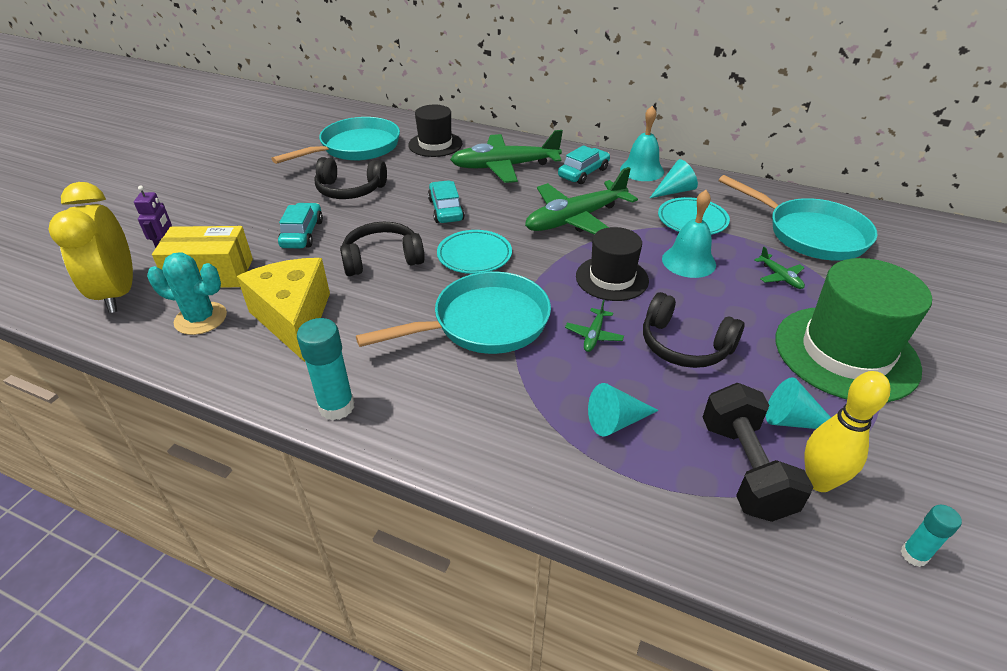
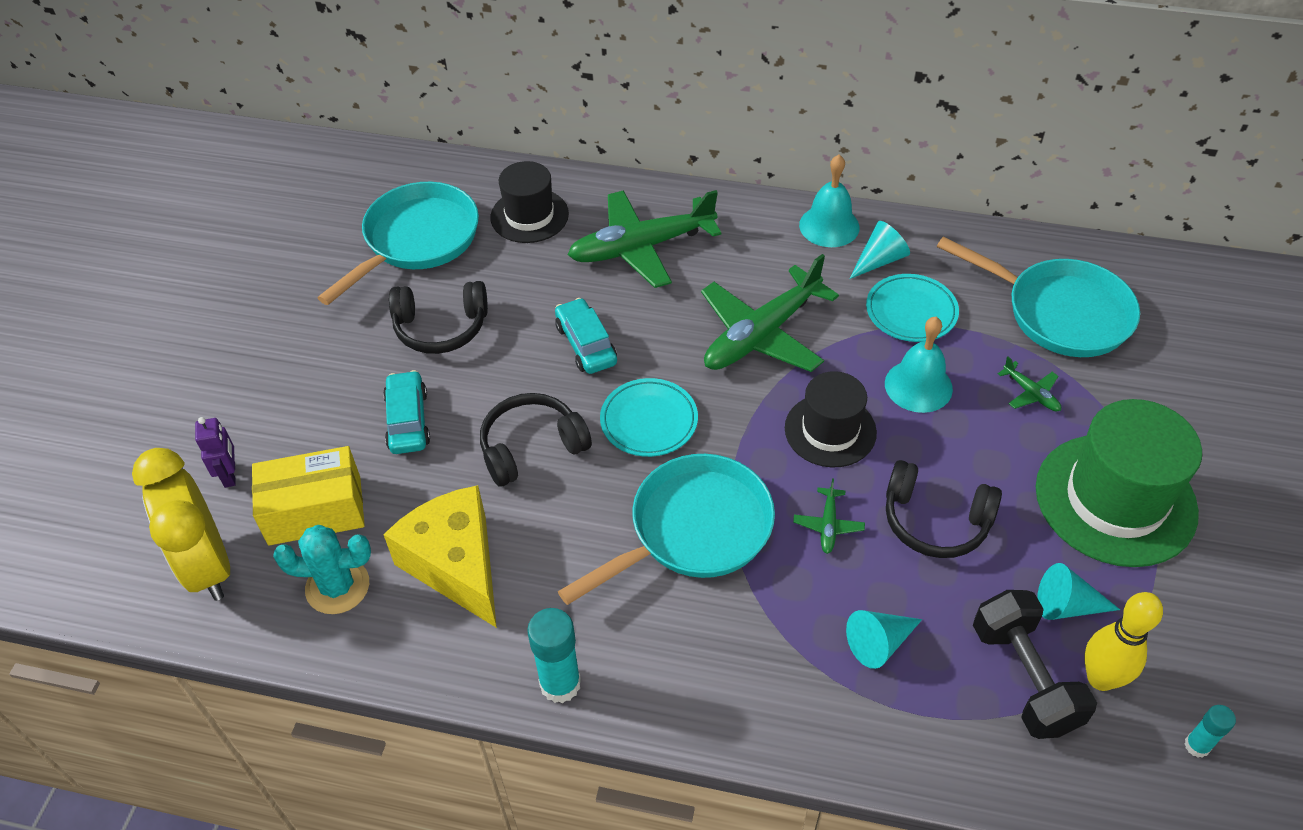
camera: 10 degrees left, 10 degrees up
(583, 173) = (752, 243): turquoise car -> none

